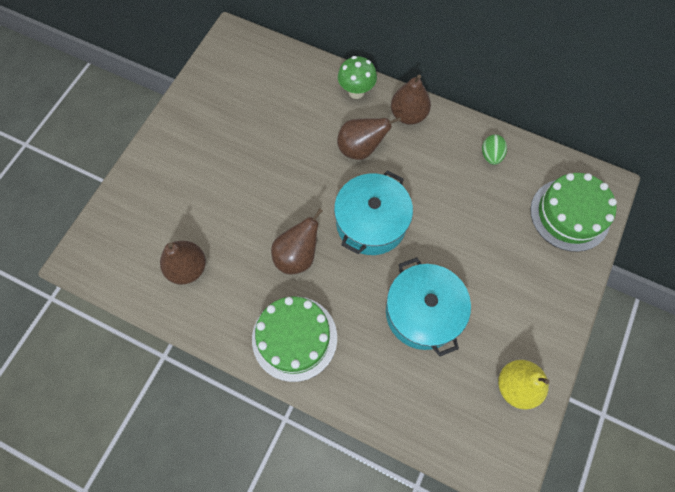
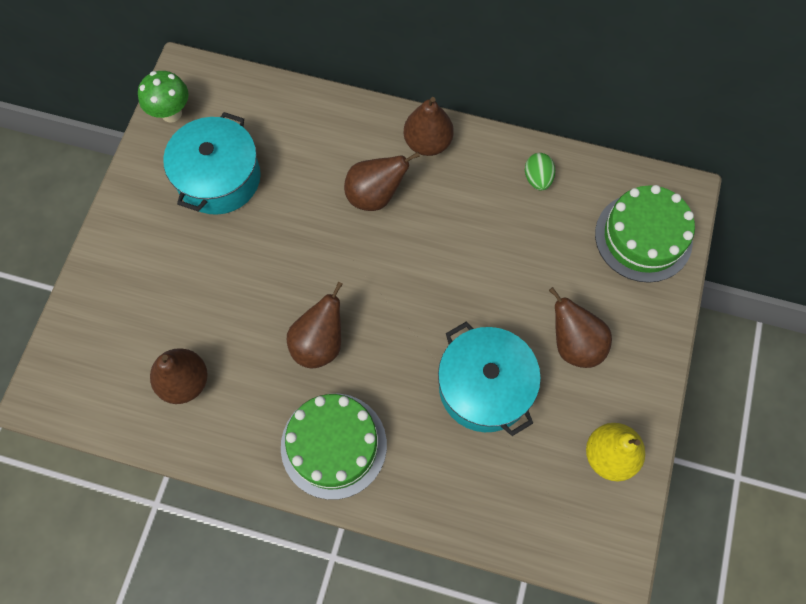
camera: 10 degrees left, 0 degrees up
(356, 92) = (357, 123): green mushroom -> green mushroom (171, 113)
(371, 223) = (404, 287): turquoise pot -> turquoise pot (218, 178)
(501, 290) = (574, 344): none -> brown pear

